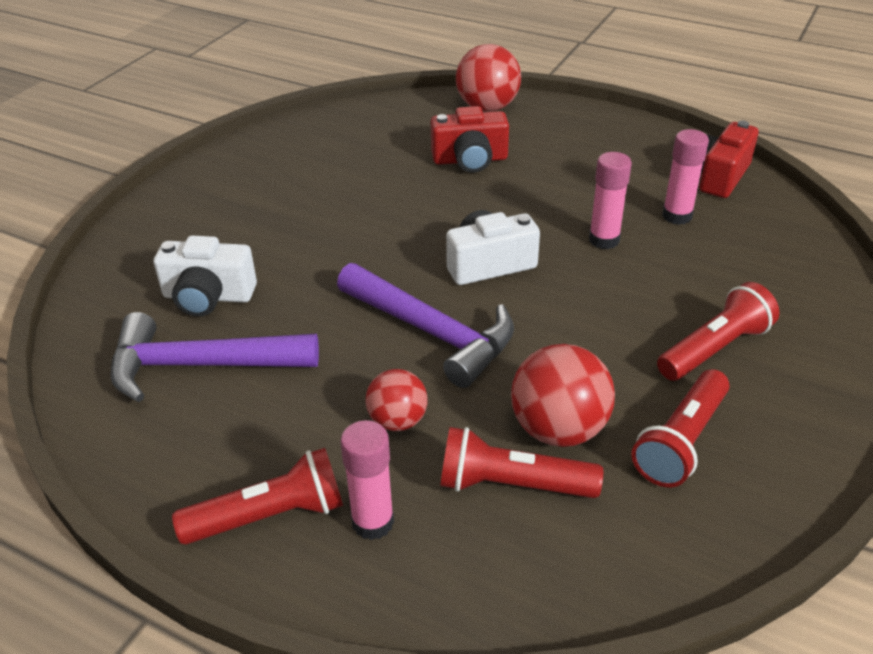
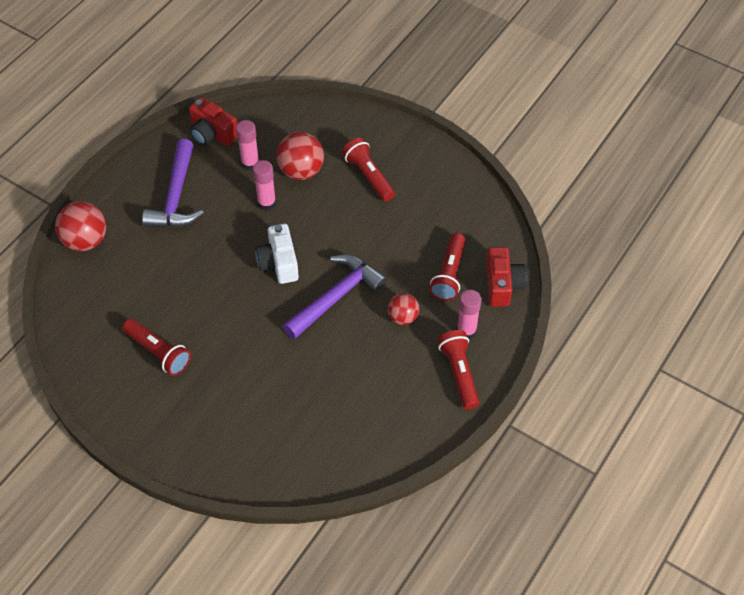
camera: 85 degrees left, 15 degrees up
(201, 365) = (347, 412): purple hammer -> purple hammer (176, 196)
(208, 296) = (283, 413): white camera -> none
(470, 160) = (157, 259): red camera -> red camera (502, 285)
(558, 429) = (416, 251): red ball -> red ball (301, 171)
(681, 442) = (430, 205): red flashlight -> red flashlight (158, 352)

